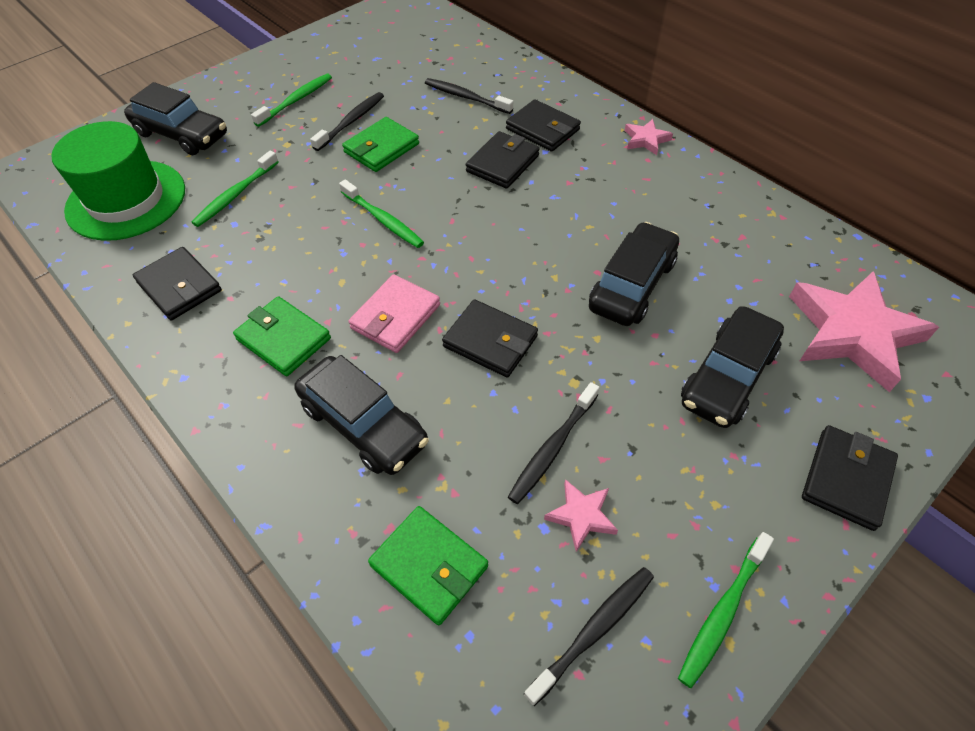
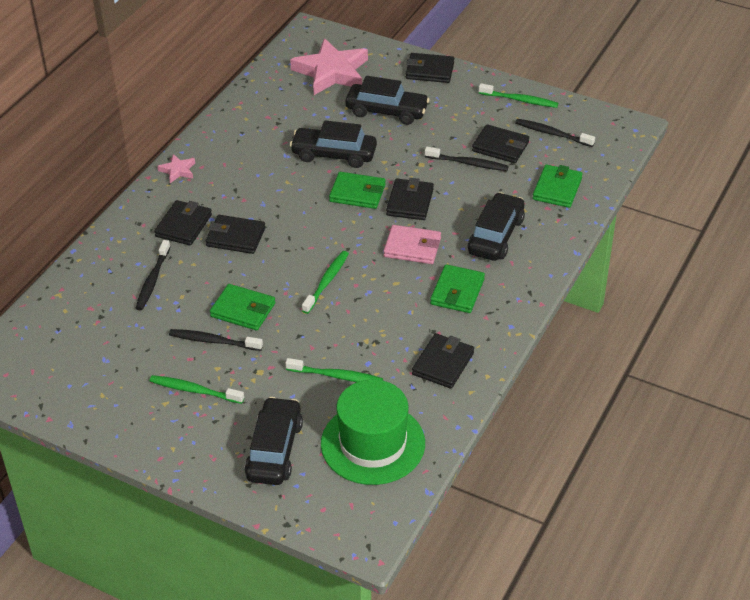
camera: 110 degrees left, 10 degrees down
(535, 289) = (357, 193): none -> green wallet
(581, 516) = (500, 147): pink star -> black wallet

